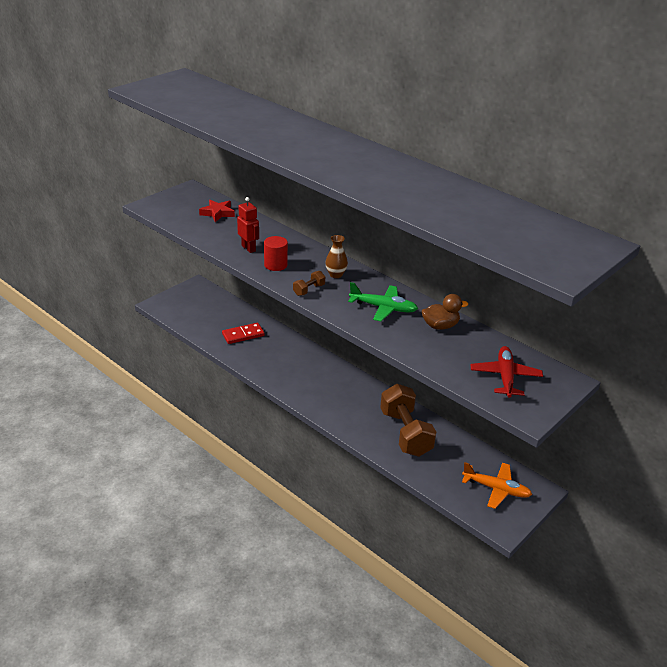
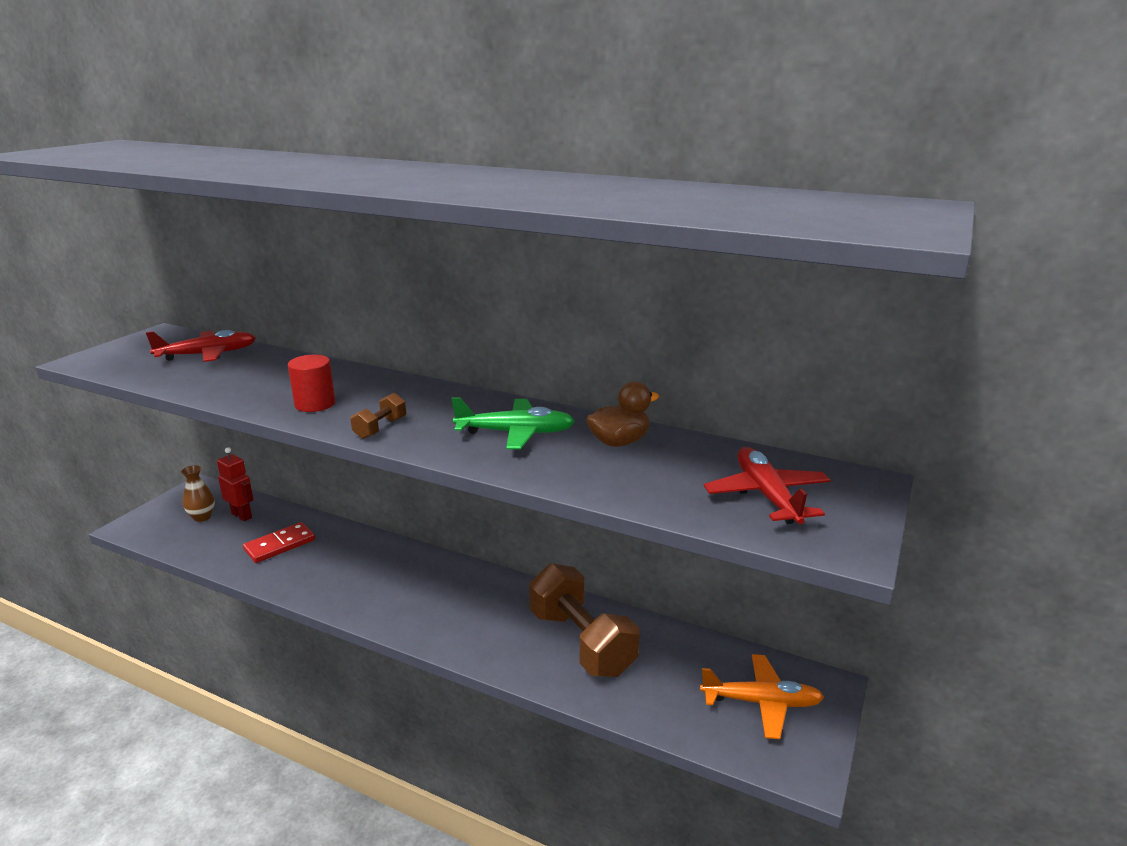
camera: 15 degrees left, 10 degrees down
(218, 213) = (207, 354): red star -> red plane
(248, 248) = (264, 389): red robot -> red robot (242, 515)
(336, 275) = (420, 402): brown vase -> brown vase (202, 517)

